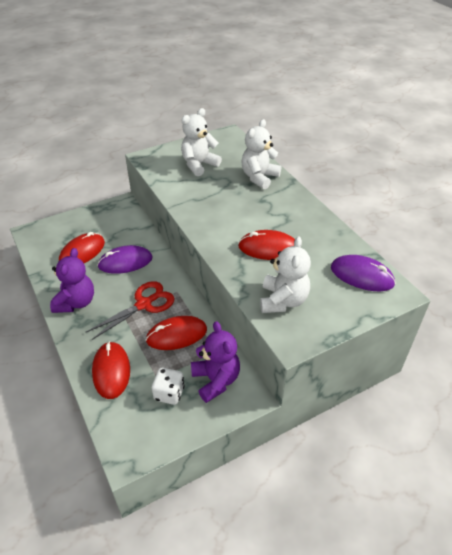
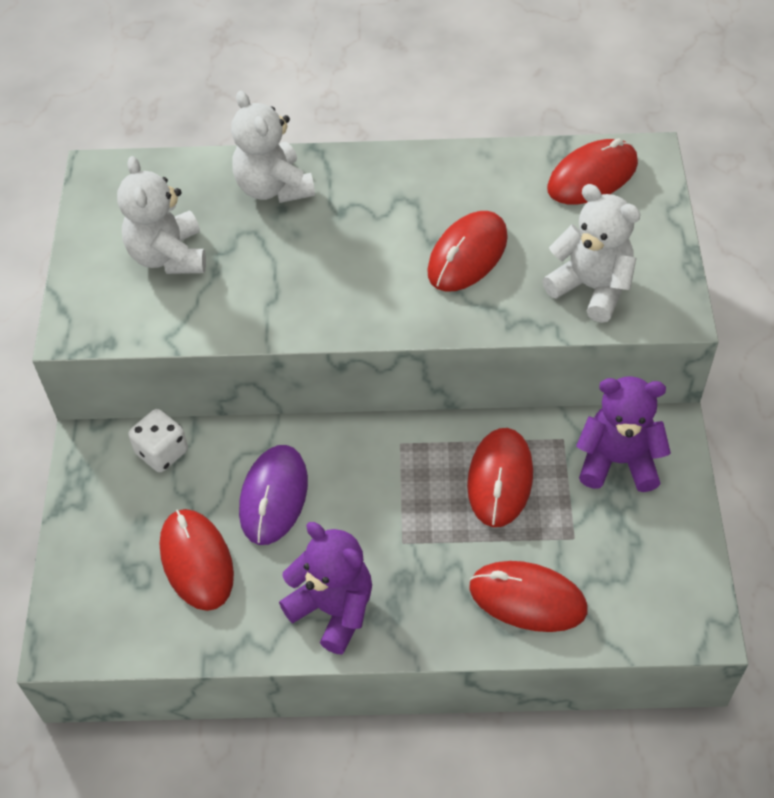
camera: 60 degrees left, 10 degrees up
(144, 304) = (402, 502): red scissors -> none
(169, 393) = (612, 531): white dice -> white dice (162, 452)
(362, 276) = (592, 176): purple mouse -> red mouse

